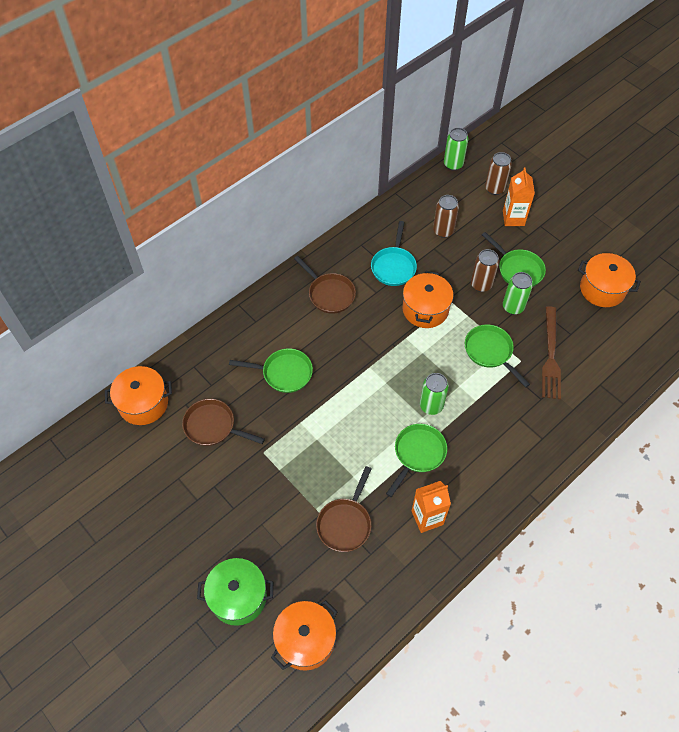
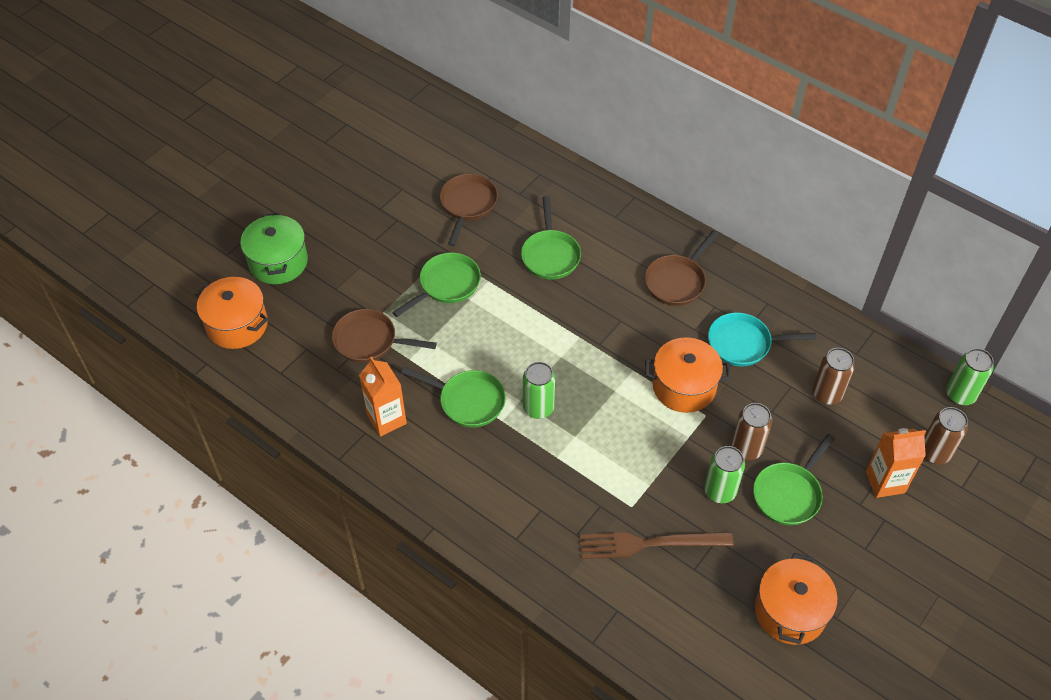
camera: 80 degrees right, 5 degrees down
(143, 403) = (483, 143): orange pot -> none
(490, 352) = (636, 468): green pan -> green pan (446, 285)

